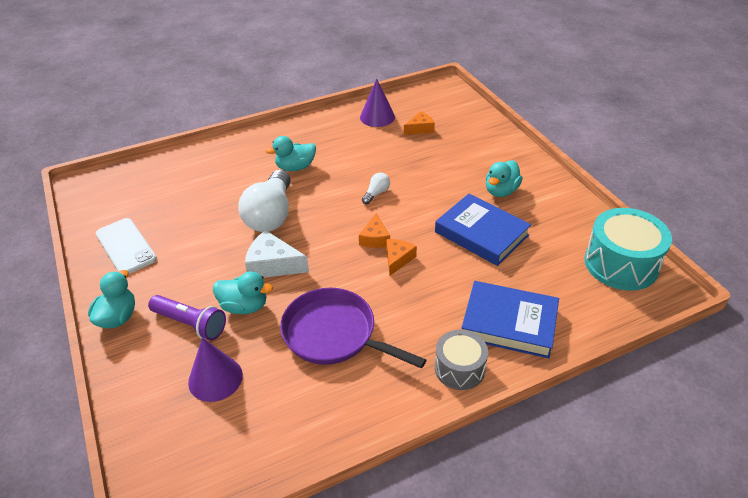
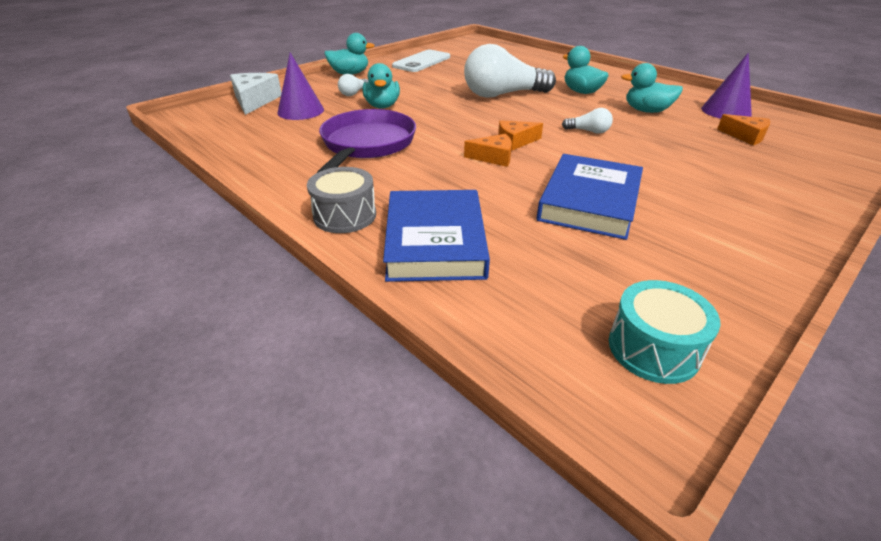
camera: 70 degrees right, 5 degrees down
(190, 324) = (354, 93): purple flashlight -> white light bulb
(273, 264) = (439, 106): white cheese -> white cheese (255, 101)
(501, 191) = (698, 206): turquoise duck -> turquoise duck (646, 111)
(621, 264) = (653, 348): turquoise drum -> turquoise drum, size x0.61

